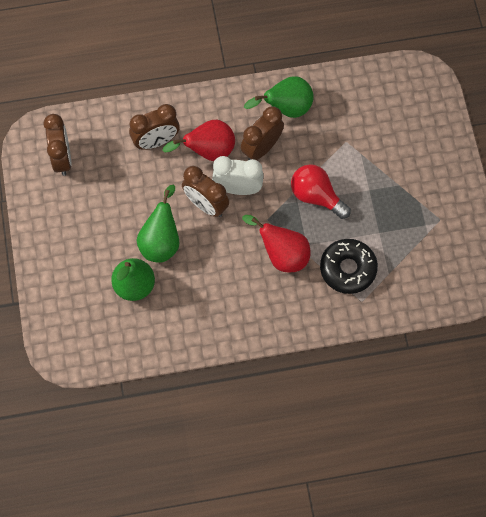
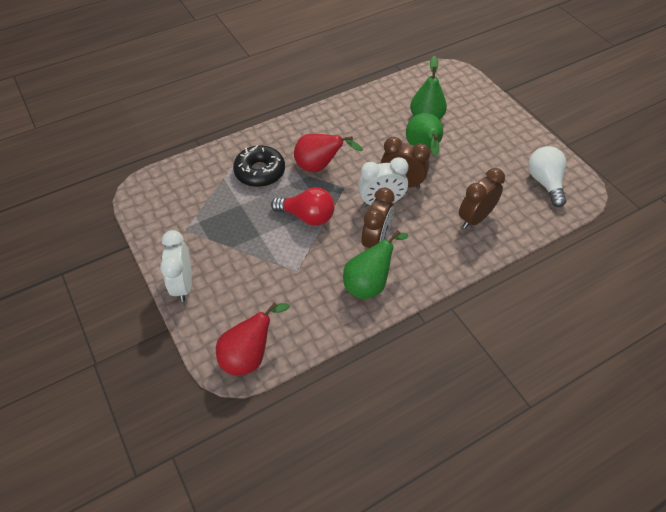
camera: 160 degrees right, 15 degrees down
(62, 158) = (545, 183): brown clock -> white light bulb
(208, 151) = (423, 224): red pear -> red pear (249, 356)
(452, 160) = (183, 285): none -> white clock

